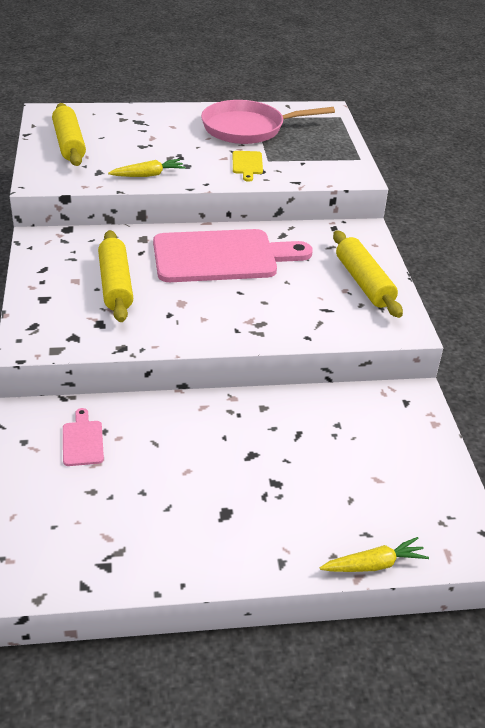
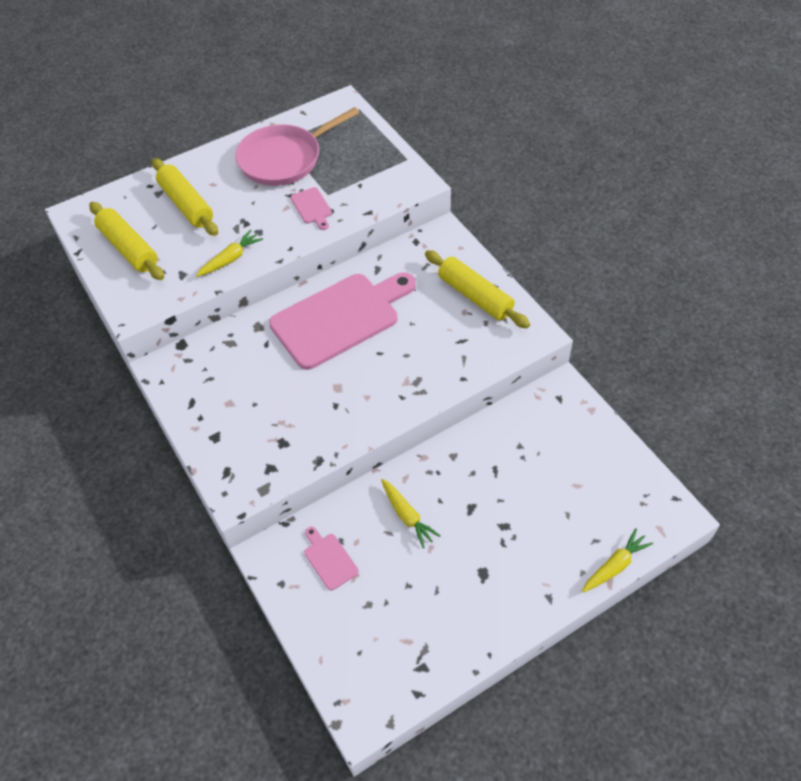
camera: 20 degrees left, 15 degrees up
(116, 285) = (268, 392): yellow rolling pin -> yellow rolling pin (187, 204)
(183, 437) = (407, 516): none -> yellow carrot
(247, 164) = (312, 207): yellow cutting board -> pink cutting board

